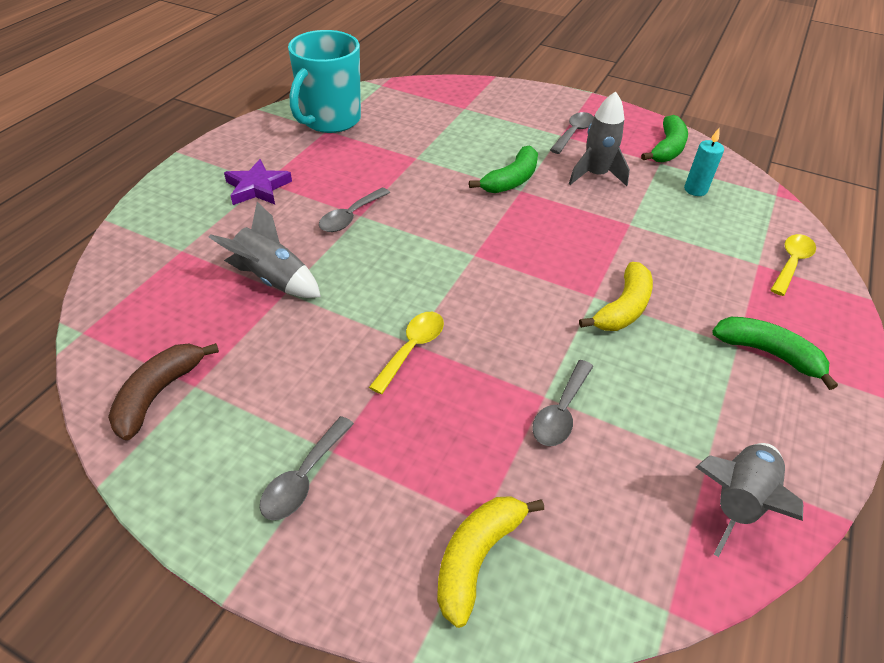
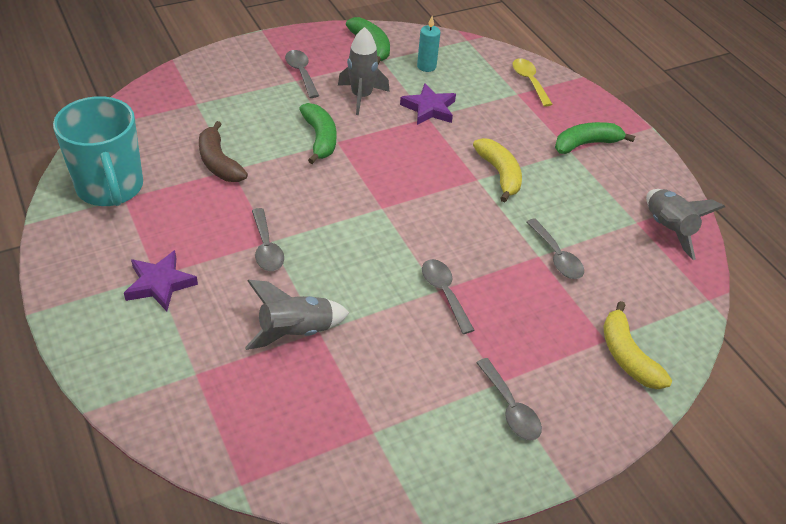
camera: 55 degrees left, 0 degrees up
(158, 394) = (363, 458): brown banana -> brown banana (219, 162)
(412, 349) = (444, 293): yellow spoon -> grey spoon
(642, 219) = (429, 108): none -> purple star

